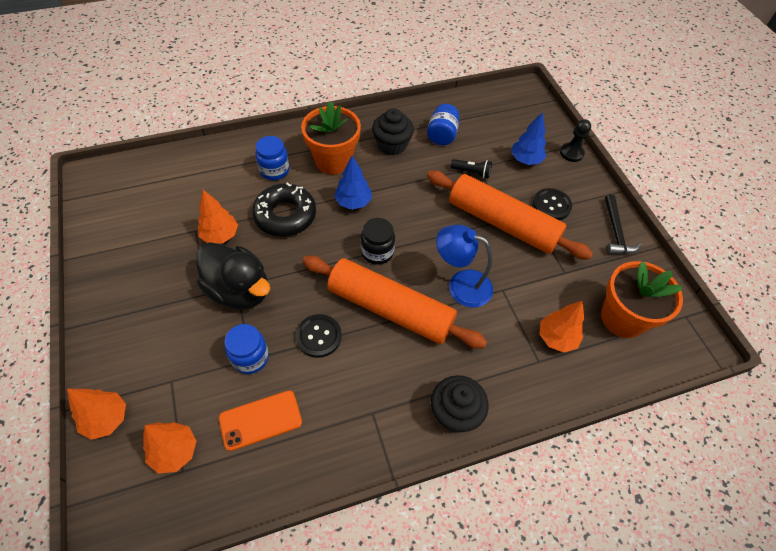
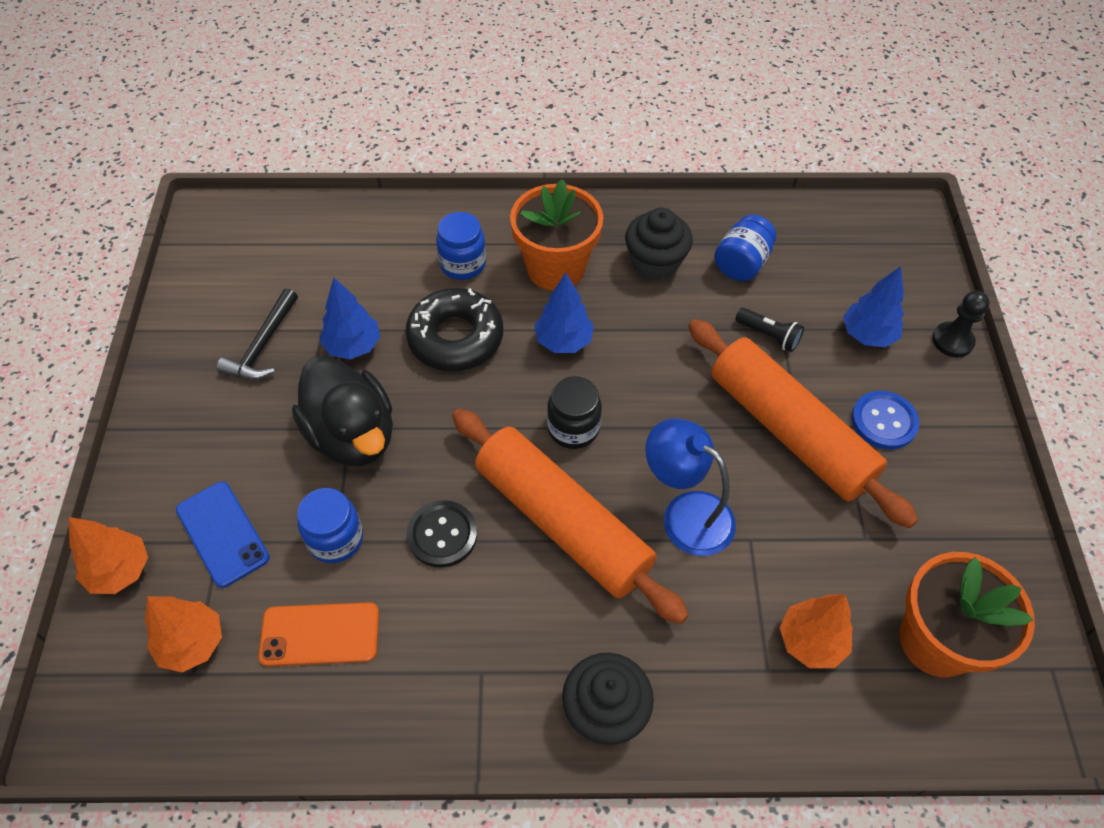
camera: 20 degrees right, 0 degrees up
(172, 375) = (223, 533): none -> blue phone
(220, 235) = (353, 346): orange tree -> blue tree
(551, 205) = (884, 421): black button -> blue button
(616, 232) = (980, 493): black hammer -> black hammer (263, 345)

